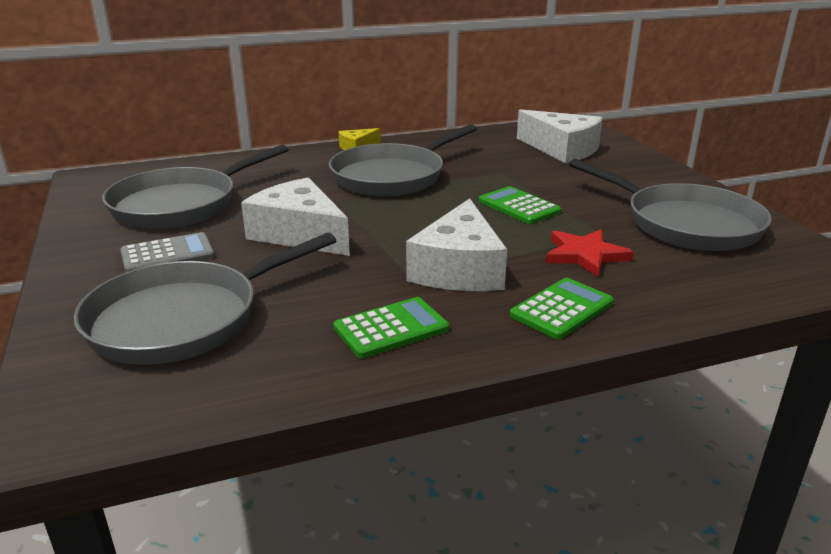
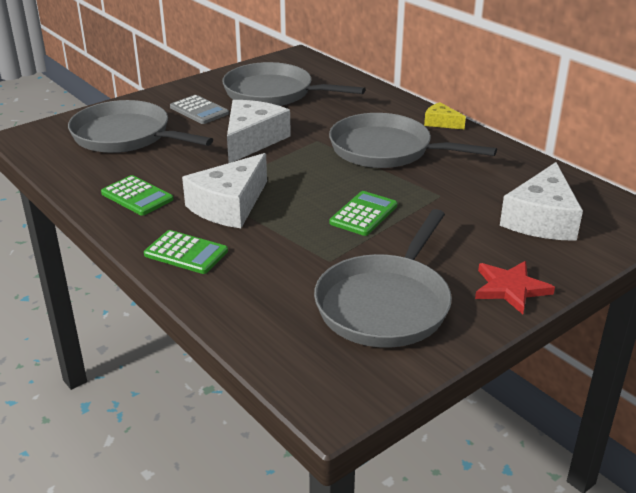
camera: 70 degrees right, 5 degrees up
(459, 269) = (229, 205): white cheese -> white cheese turned 45 degrees counterclockwise
(585, 255) = (282, 255): red star -> red star (510, 288)

